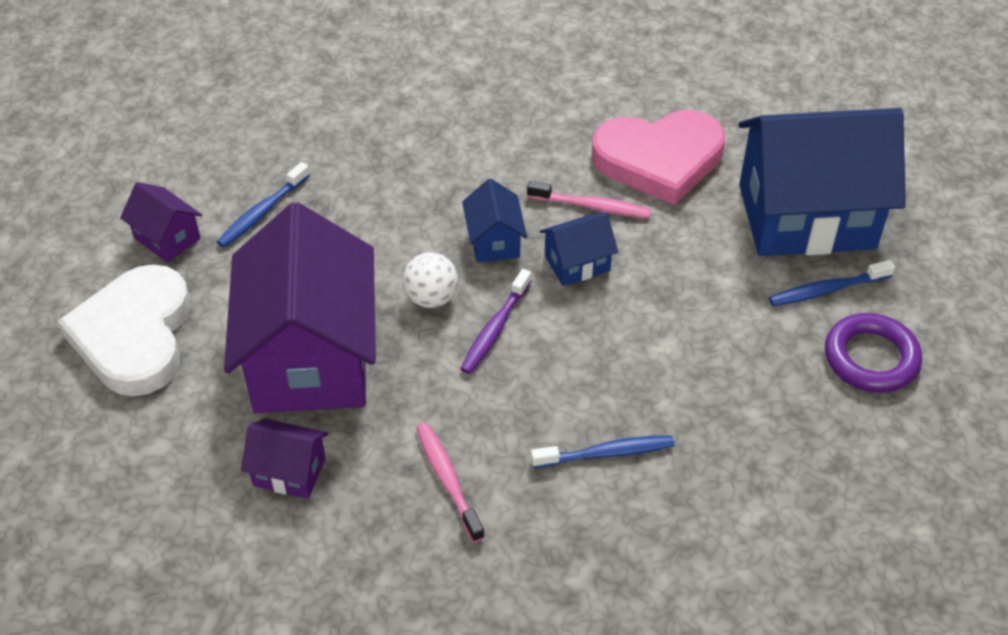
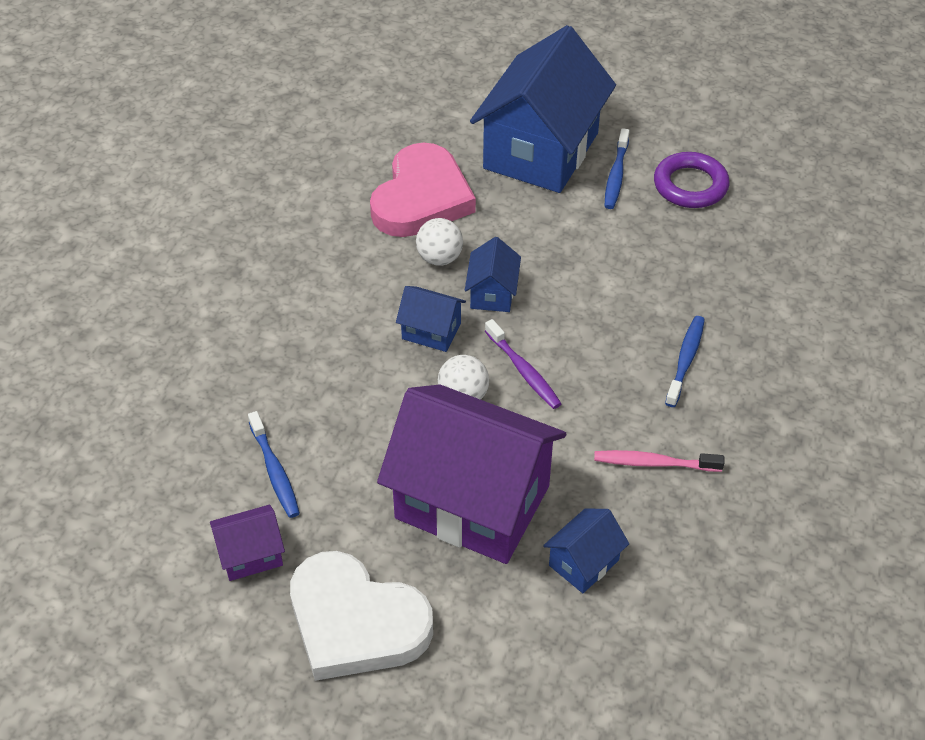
camera: 60 degrees left, 0 degrees up
(289, 472) = (583, 563): purple house -> blue house
(591, 206) = (439, 258): pink toothbrush -> white ball

